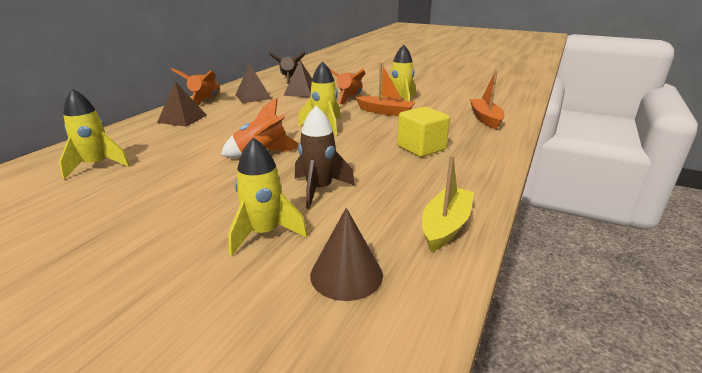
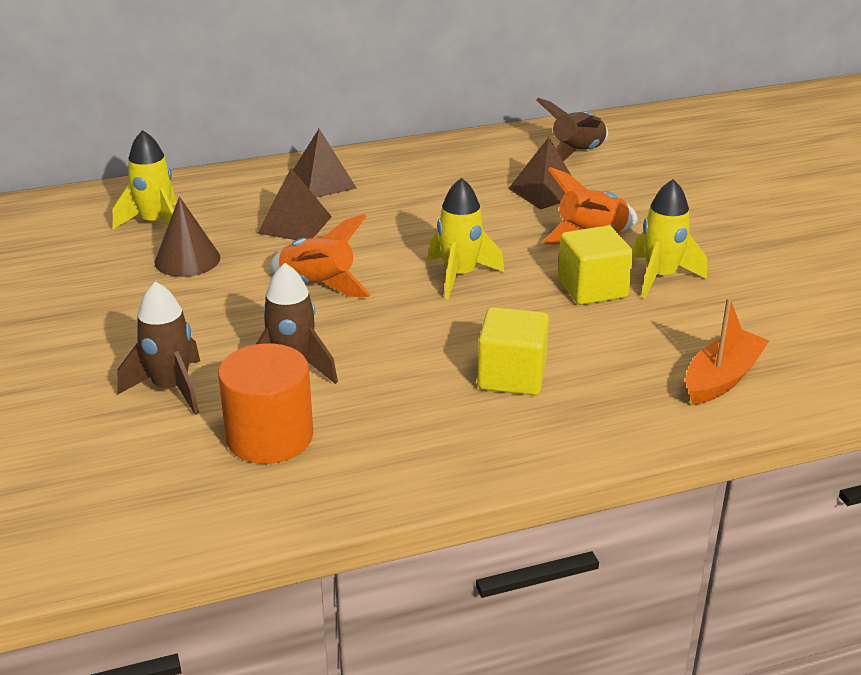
camera: 45 degrees right, 5 degrees up
(205, 101) = (393, 158): orange rocket -> none
(253, 97) = (464, 174): brown pyramid -> brown pyramid (295, 225)
(264, 233) = (171, 388): yellow rocket -> brown rocket
(346, 274) = (166, 468): brown cone -> brown cone (187, 259)
(371, 224) = (270, 437): none -> orange cylinder
(385, 112) = (592, 289): orange boat -> yellow cube
(445, 226) = (329, 485): yellow boat -> none

